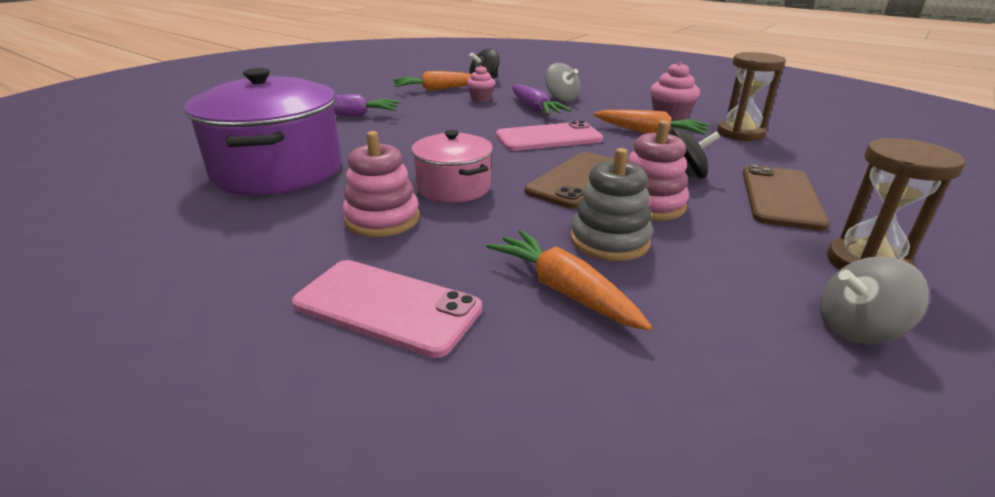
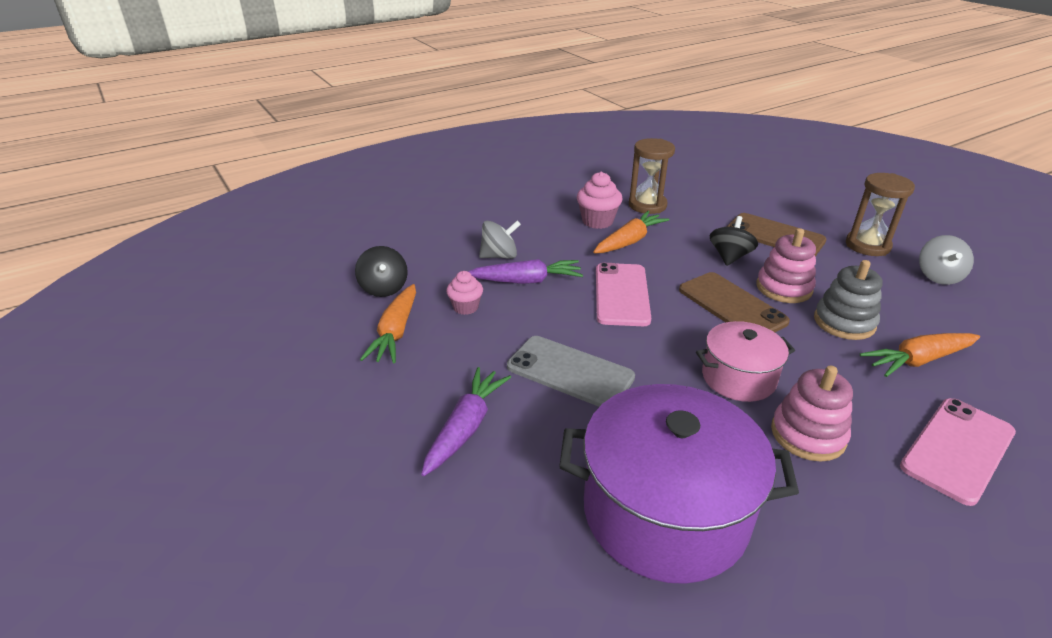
camera: 70 degrees left, 5 degrees up
(423, 132) = (570, 372): none -> grey phone

